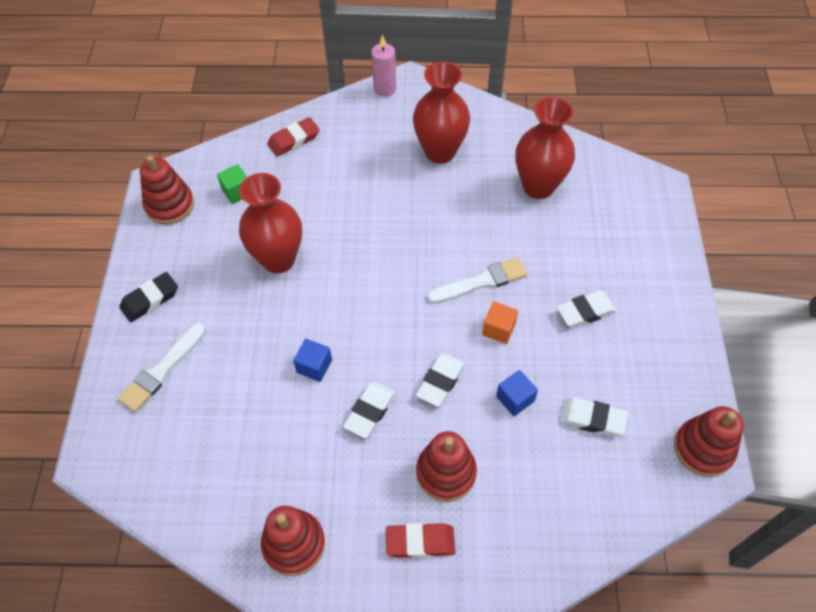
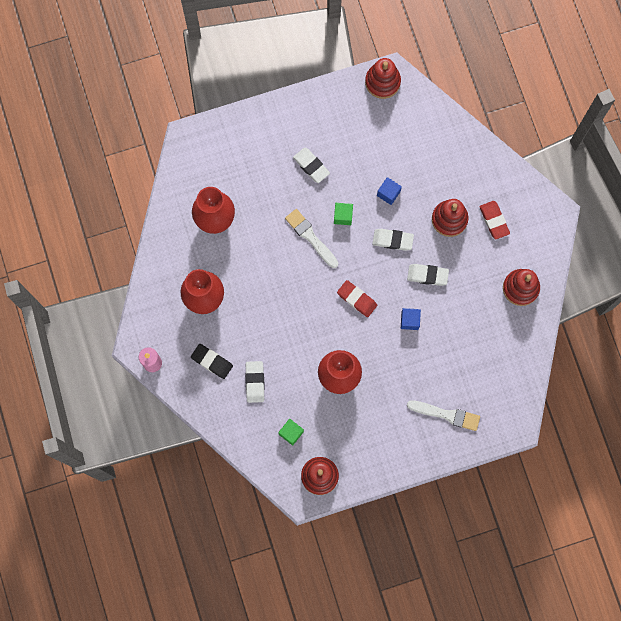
camera: 110 degrees left, 20 degrees up
(150, 299) = (400, 449): black eraser -> black eraser (212, 362)
(294, 140) = (228, 412): red eraser -> red eraser (357, 299)
(498, 329) = (343, 216): orange cube -> green cube
(592, 419) = (386, 146): white eraser -> white eraser (255, 382)

